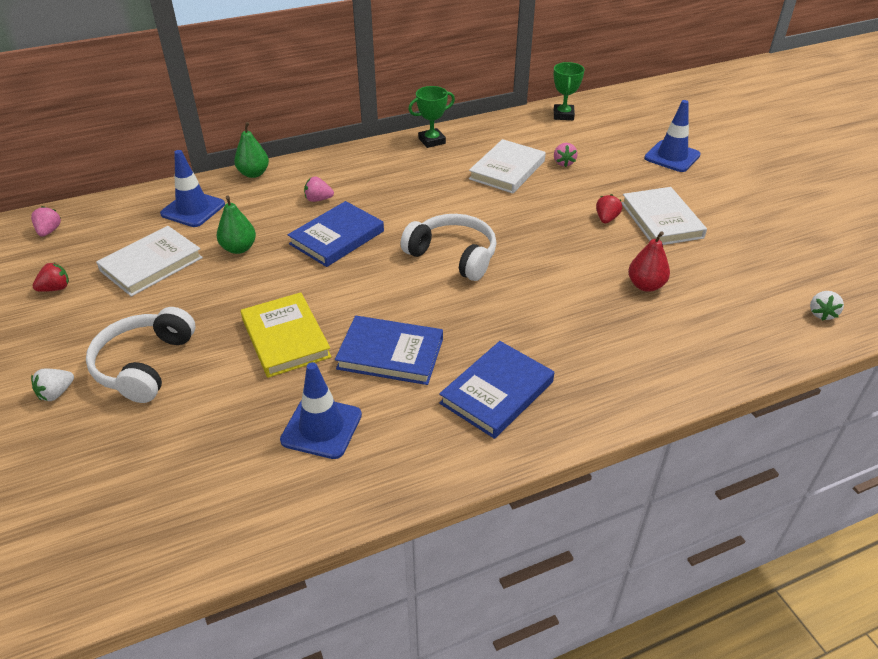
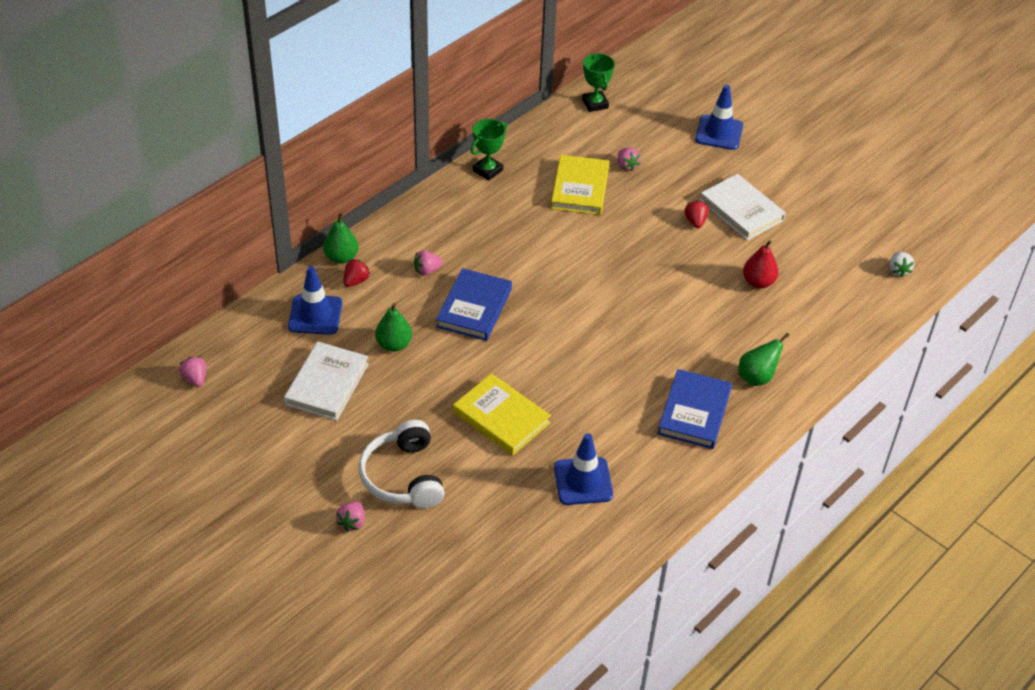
camera: 25 degrees left, 5 degrees up
(56, 288) = (260, 433): red strawberry -> red strawberry (356, 281)
(56, 393) = (352, 522): white strawberry -> pink strawberry
(390, 354) = (594, 405): blue book -> none
(453, 256) = (588, 297): white headphones -> none
(507, 170) = (580, 188): white book -> yellow book
(592, 377) = (757, 377): none -> green pear

